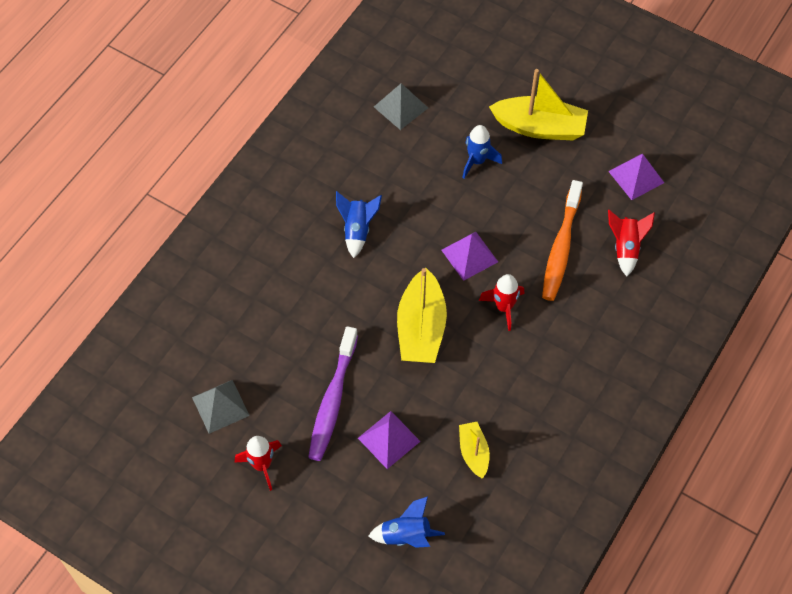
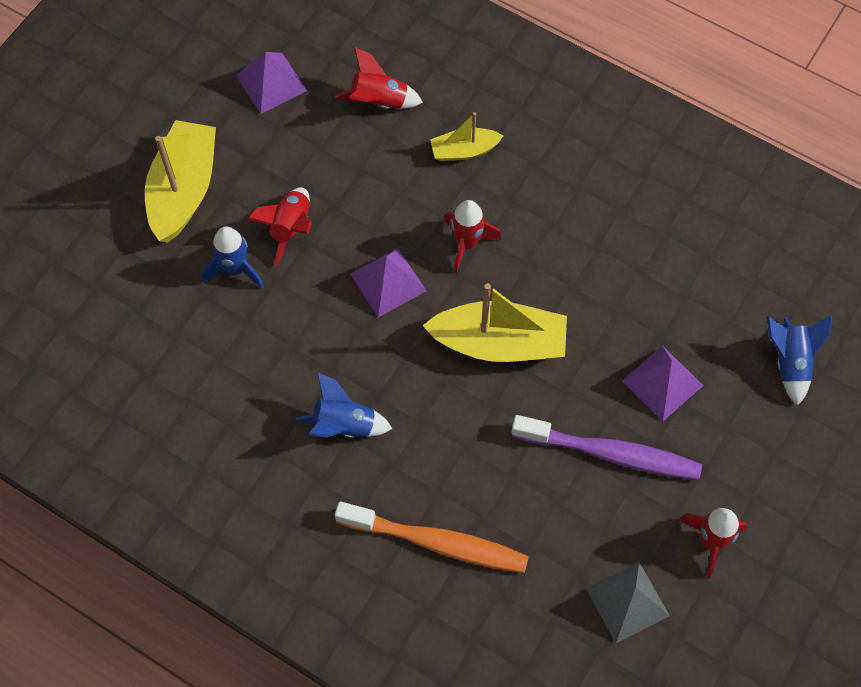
camera: 90 degrees left, 5 degrees up
(400, 107) = (134, 368): grey pyramid -> none
(473, 452) = (673, 284): yellow boat -> yellow boat (464, 151)
(511, 193) = (290, 228): none -> red rocket
(561, 248) = (377, 174): orange toothbrush -> orange toothbrush (437, 542)

